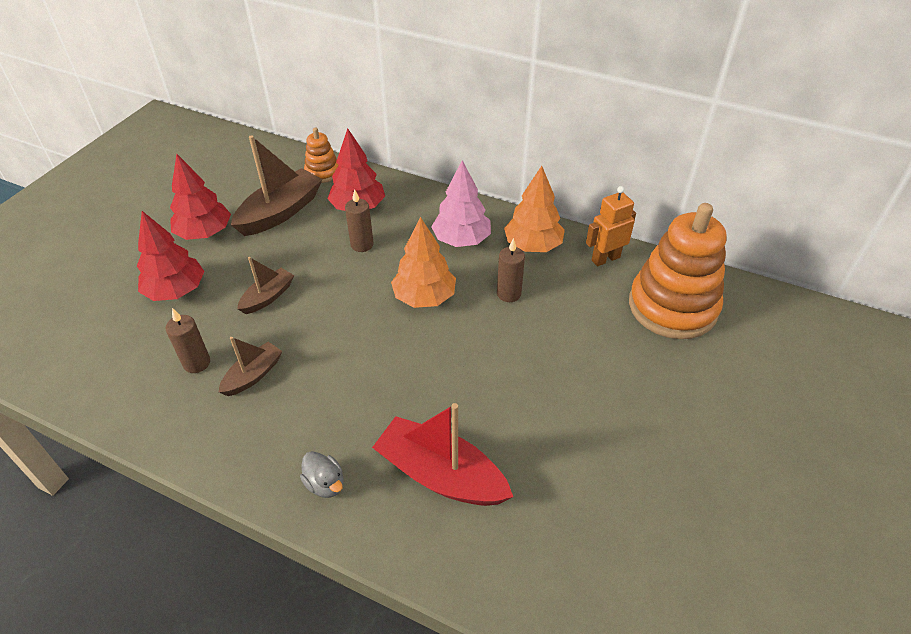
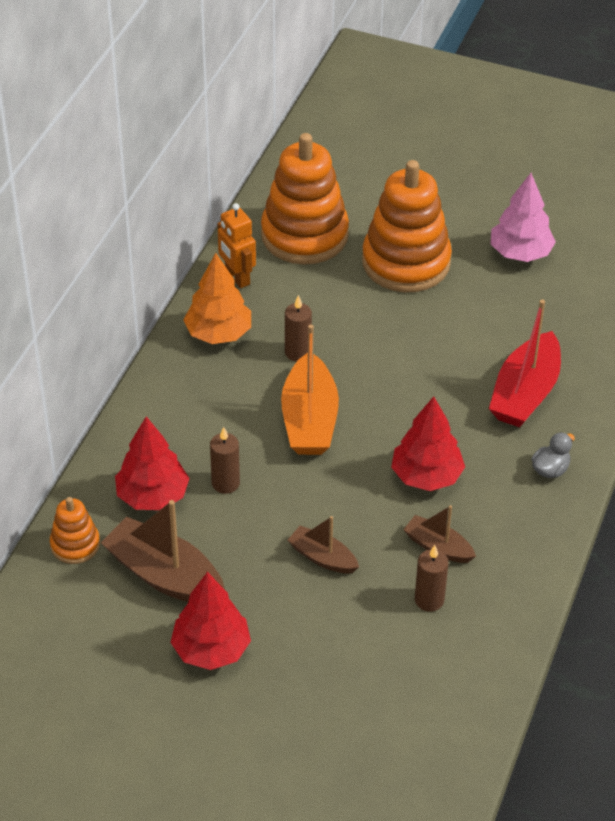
camera: 95 degrees left, 0 degrees up
(176, 291) = (321, 651): red tree -> red tree (426, 476)
(424, 297) = (309, 420): orange tree -> orange boat
(461, 240) = (212, 393): pink tree -> pink tree (520, 253)
(644, 385) = (406, 262): none -> orange stacking toy

